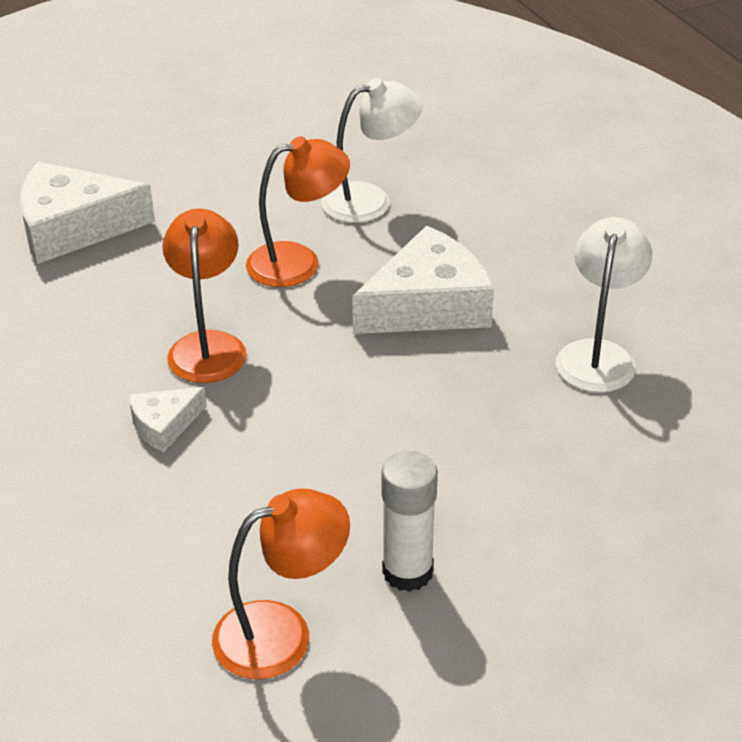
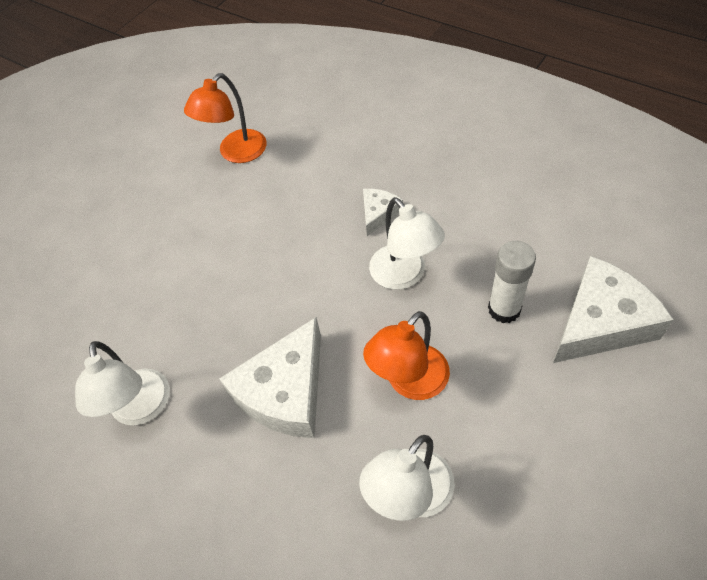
camera: 155 degrees right, 15 degrees up
(208, 345) = (404, 275): orange lamp -> white lamp
(407, 571) = (194, 205): white glue stick -> white glue stick (504, 309)

